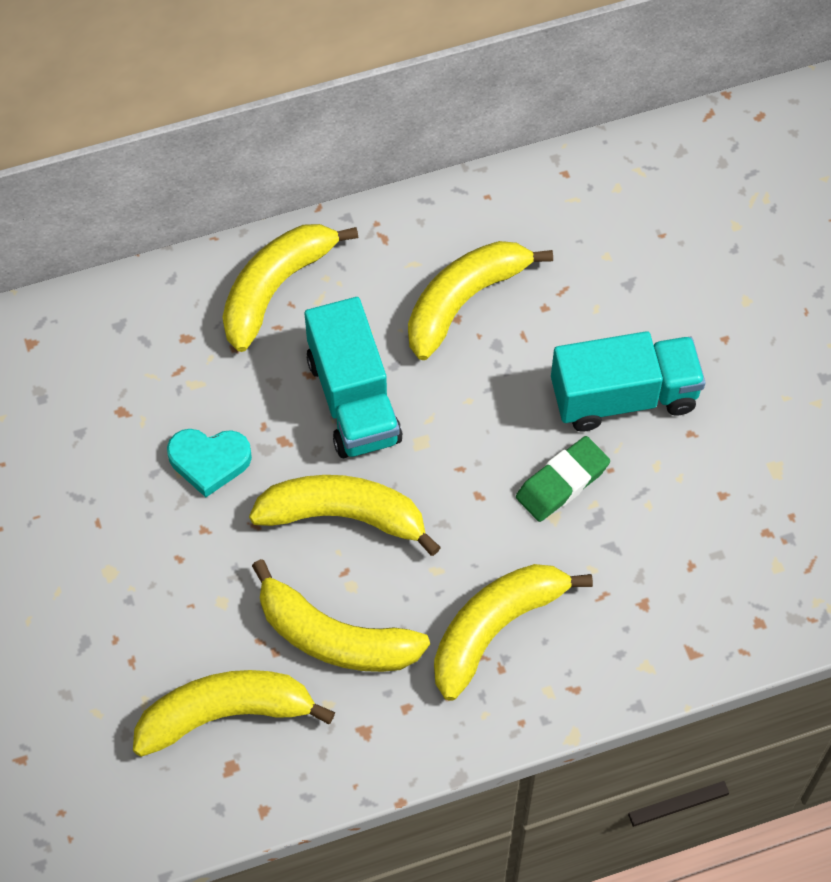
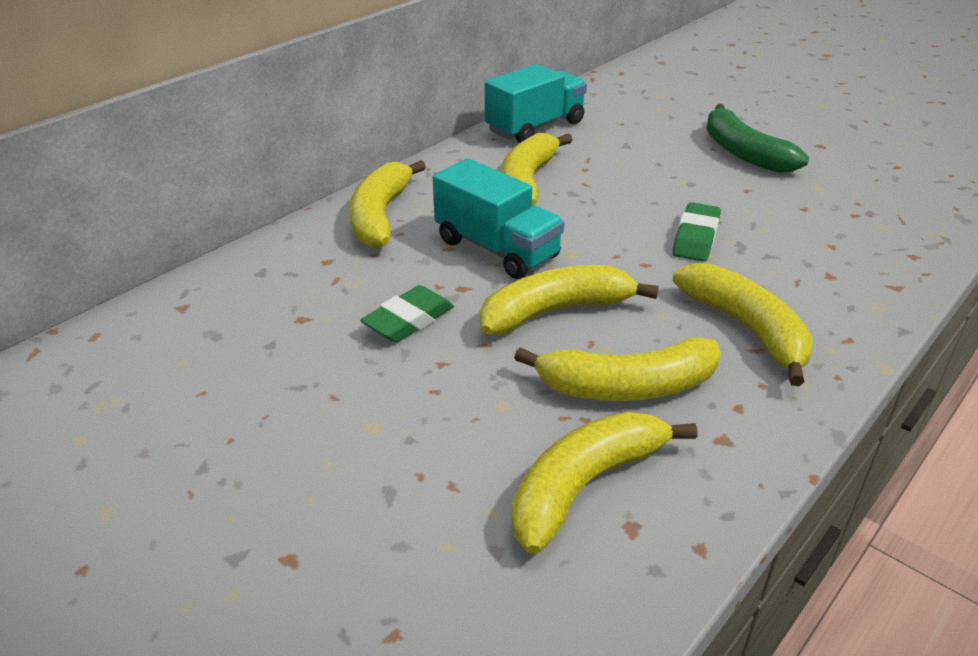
camera: 30 degrees left, 25 degrees down
(209, 461) = (408, 320): turquoise heart -> green eraser
(495, 628) = (746, 329): yellow banana -> yellow banana turned 135 degrees clockwise
(623, 397) = (684, 188): turquoise truck -> turquoise truck (535, 127)
(753, 365) = (743, 152): none -> green banana

